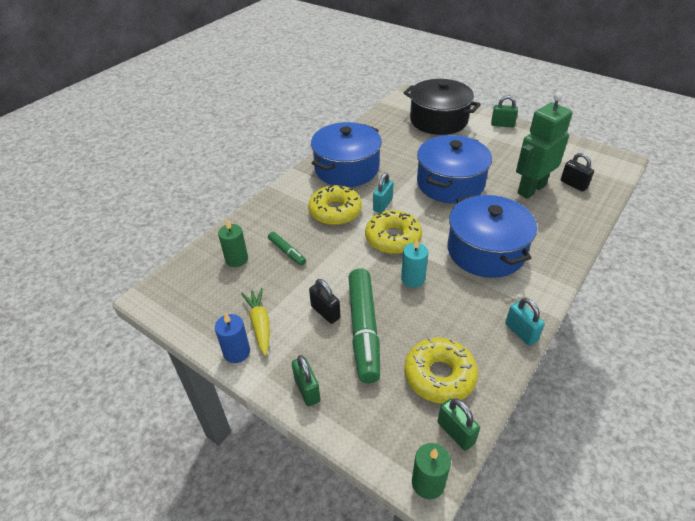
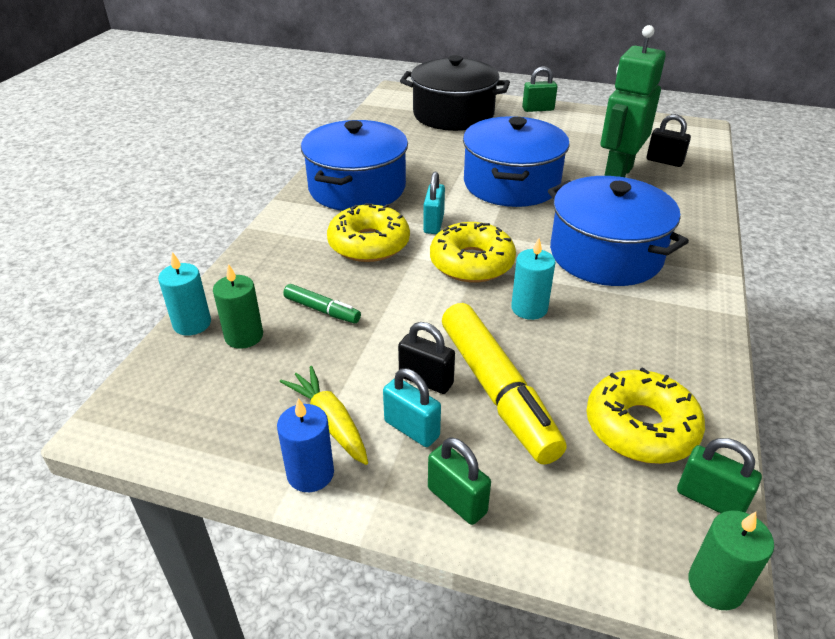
camera: 20 degrees left, 5 degrees down
(212, 245) = (192, 324): none -> turquoise candle
(363, 330) = (497, 391): green marker -> yellow marker
(521, 332) = (711, 344): turquoise padlock -> turquoise padlock (411, 429)

